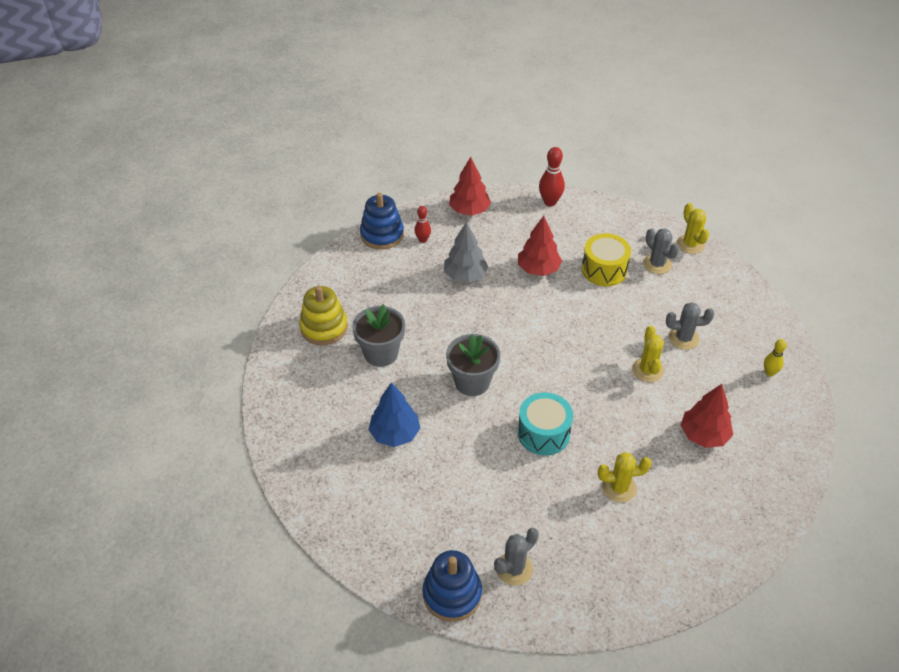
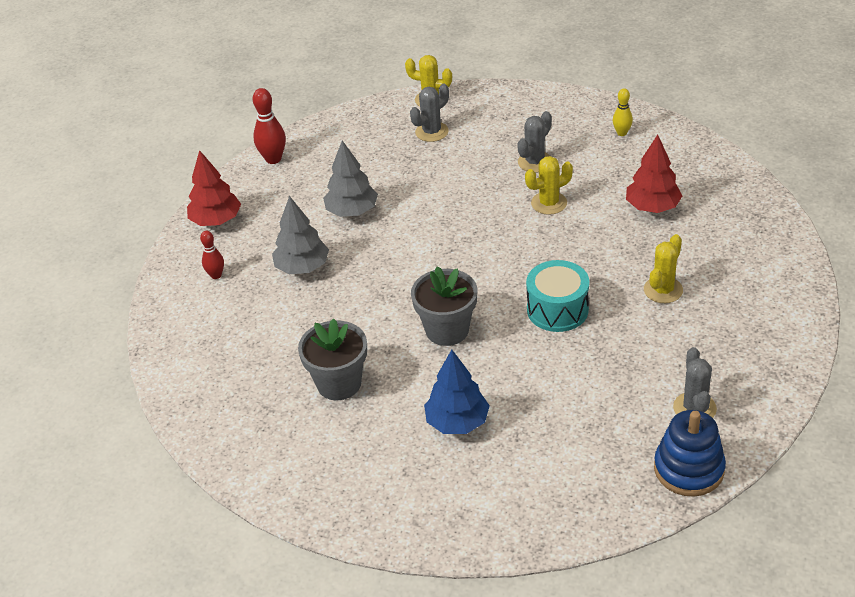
camera: 50 degrees left, 5 degrees down
(324, 327) = (253, 415): yellow stacking toy -> none
(382, 235) = (171, 304): blue stacking toy -> none
(538, 269) = (352, 211): red tree -> grey tree
(604, 270) = (401, 168): yellow drum -> none
(647, 370) = (549, 203): yellow cactus -> yellow cactus turned 60 degrees counterclockwise
(657, 264) = (431, 132): grey cactus -> grey cactus turned 45 degrees counterclockwise

